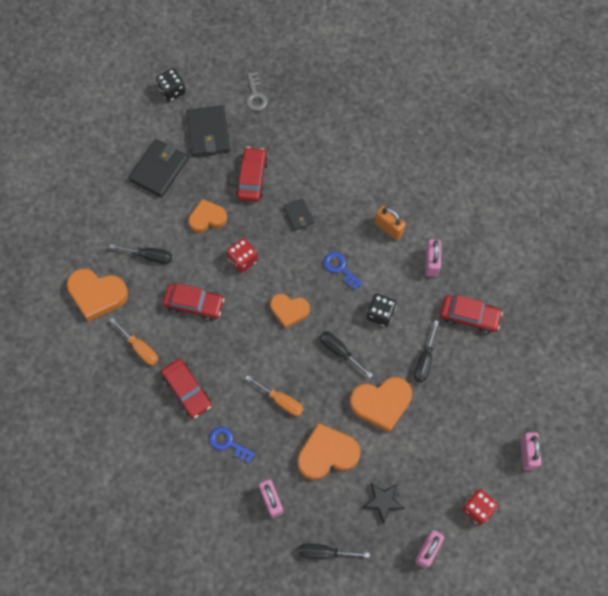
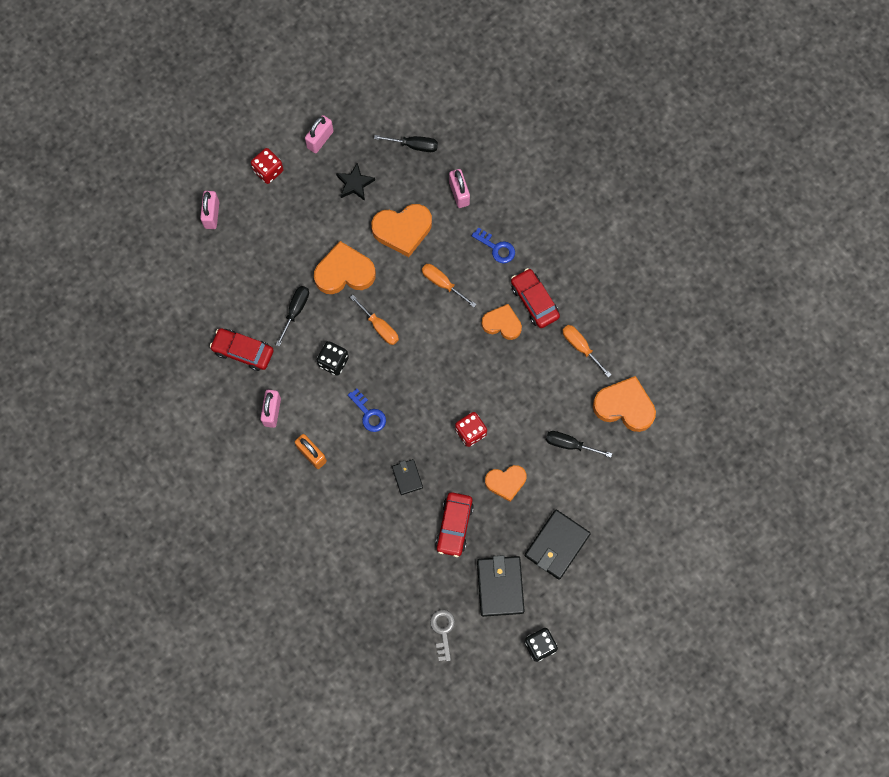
camera: 175 degrees left, 5 degrees up
(194, 304) = (524, 388): red car -> none
(289, 311) = (426, 373): orange heart -> orange heart (502, 324)
(339, 351) = (379, 327): black screwdriver -> orange screwdriver

